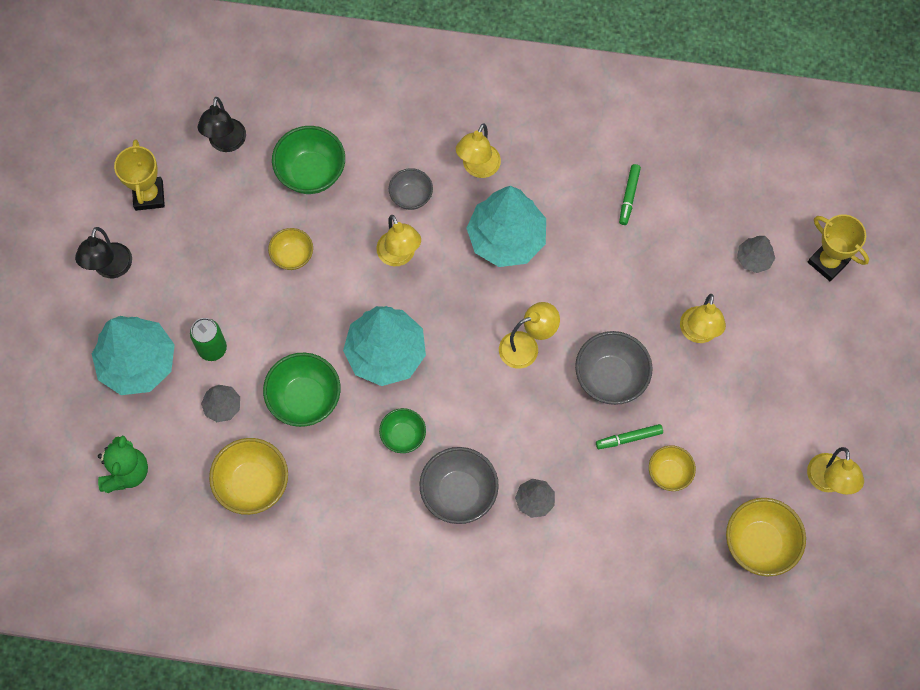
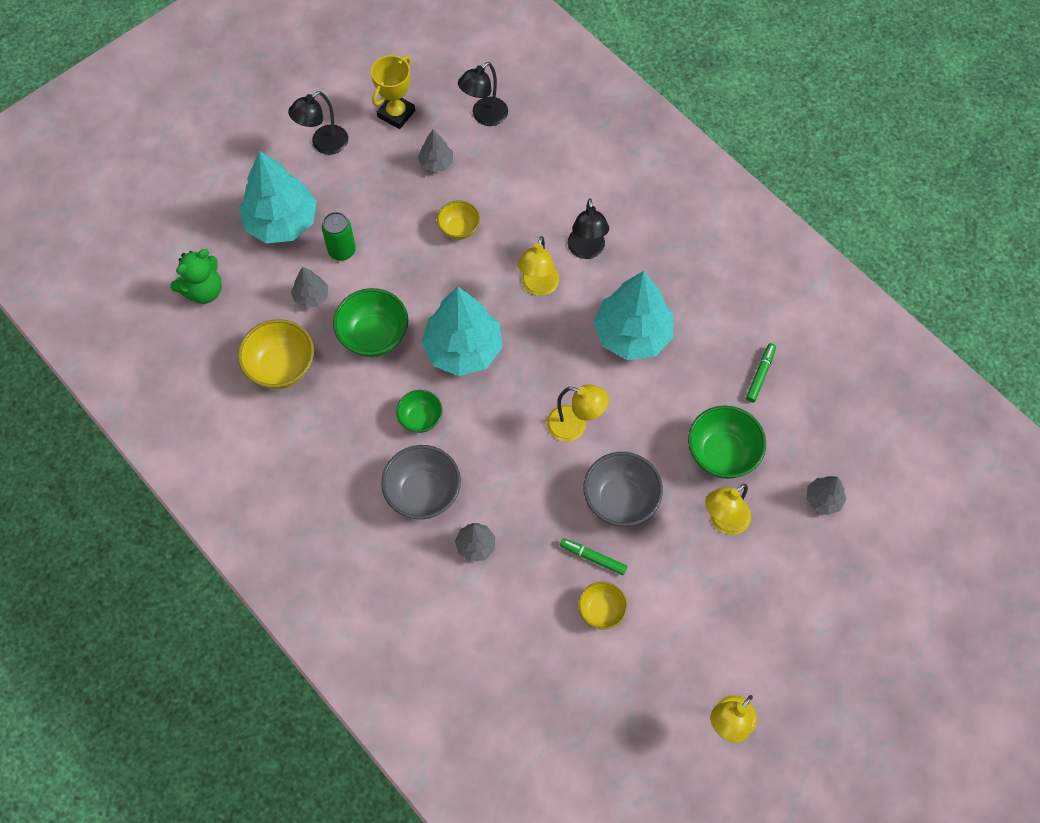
camera: 40 degrees right, 5 degrees down
(222, 213) = (436, 162): none -> grey tree
(311, 172) = (527, 180): green bowl -> green bowl (722, 454)
(411, 196) = (586, 250): grey bowl -> black lamp
(478, 168) = (657, 267): yellow lamp -> none
(629, 196) = (760, 375): green marker -> green marker turned 150 degrees clockwise
(759, 543) = (626, 727): yellow bowl -> none
(828, 262) = (886, 550): yellow trophy -> none

